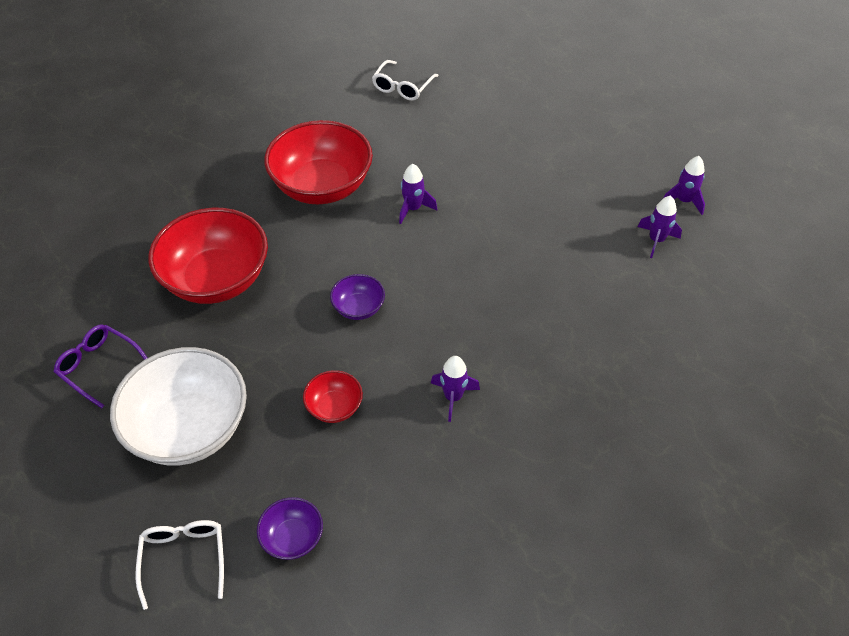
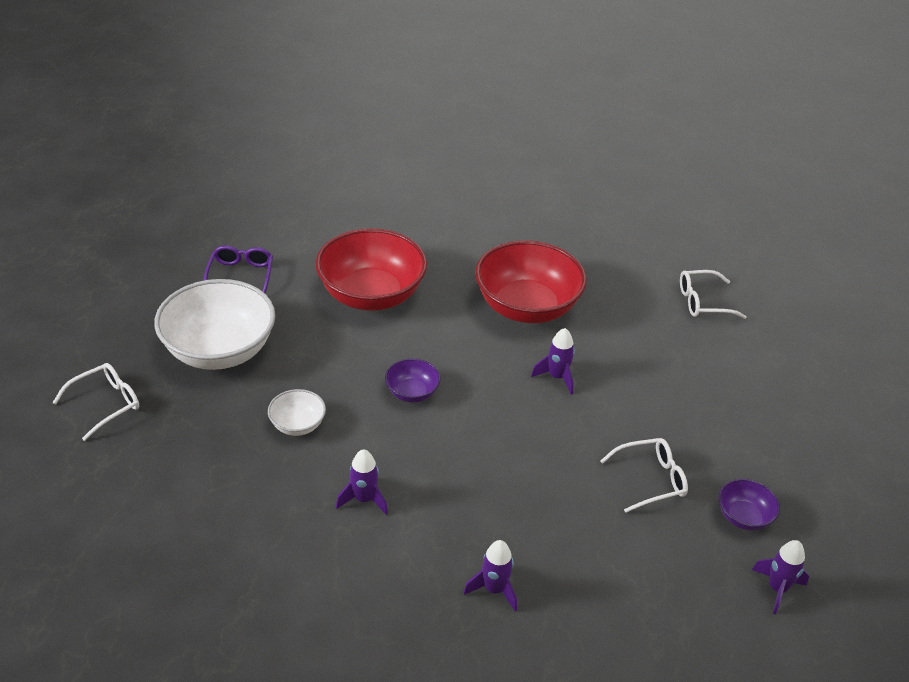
camera: 55 degrees right, 10 degrees down
(292, 538) = (158, 457): purple bowl -> purple bowl (743, 517)
(334, 407) = (297, 425): red bowl -> white bowl
(551, 211) = (651, 479): none -> white glasses
(656, 240) = (694, 584): purple rocket -> purple rocket (494, 589)

